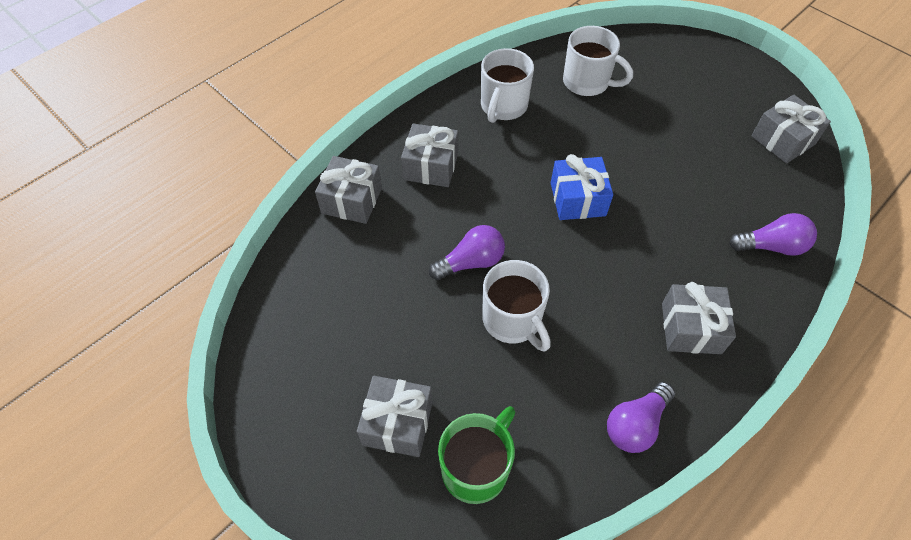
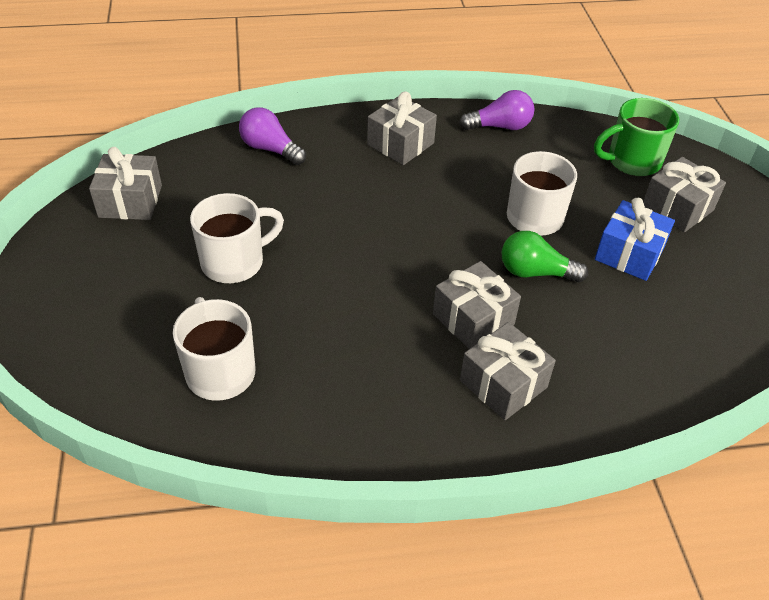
camera: 145 degrees left, 10 degrees down
(352, 200) = (623, 399): grey gift -> grey gift (473, 319)
(471, 262) = (535, 272): purple light bulb -> green light bulb
(503, 106) = (351, 405): white mug -> white mug (235, 262)
(578, 199) = (382, 264): blue gift -> blue gift (629, 254)

